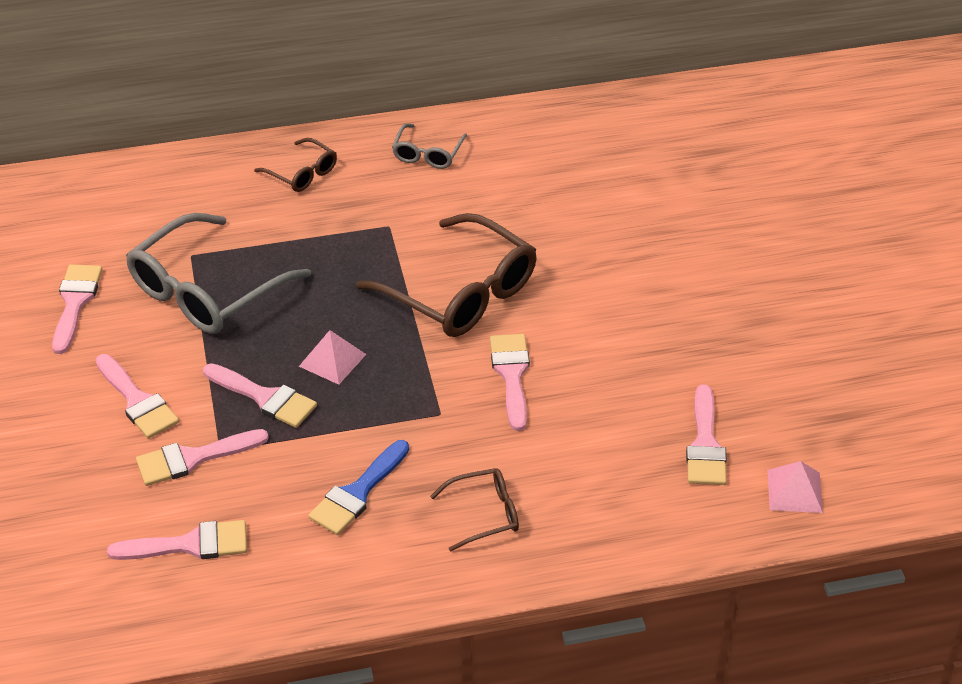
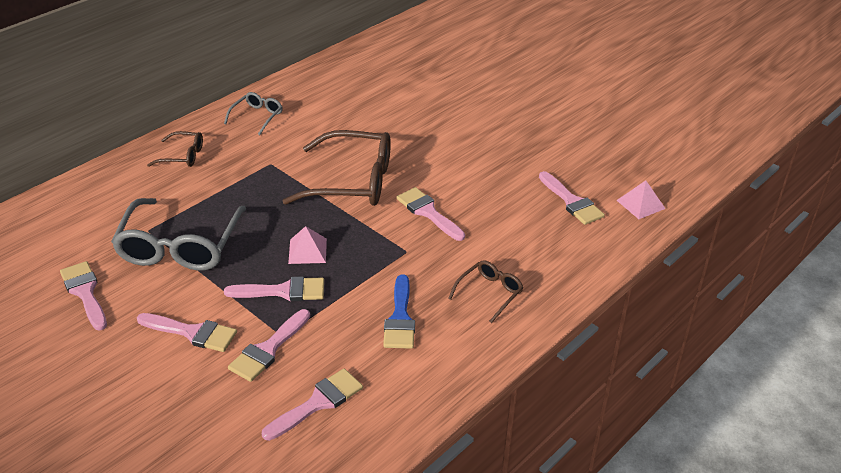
camera: 35 degrees left, 5 degrees down
(428, 153) = (257, 117): grey glasses -> grey glasses turned 135 degrees counterclockwise

